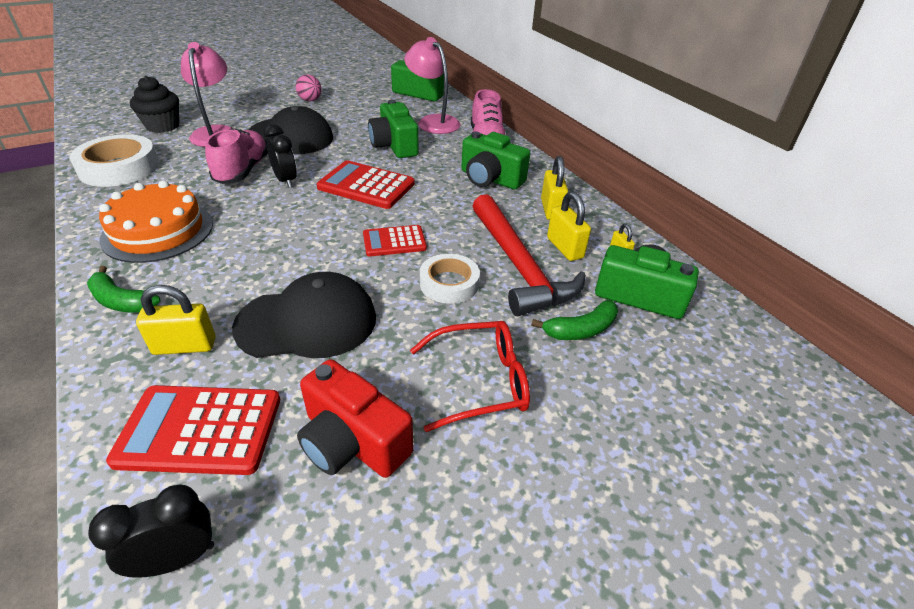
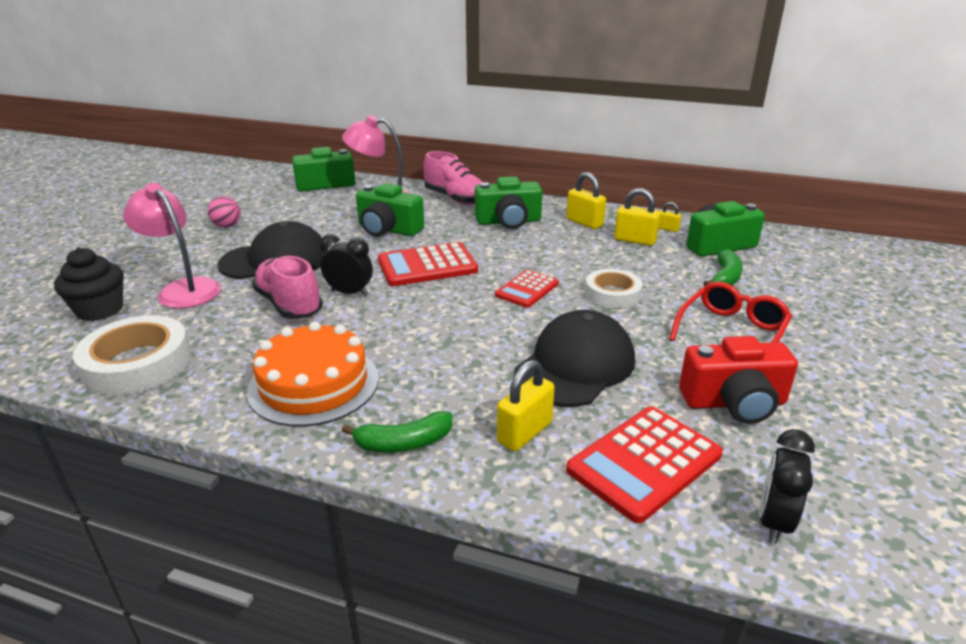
camera: 40 degrees left, 10 degrees down
(518, 266) = (630, 263): red hammer -> none

